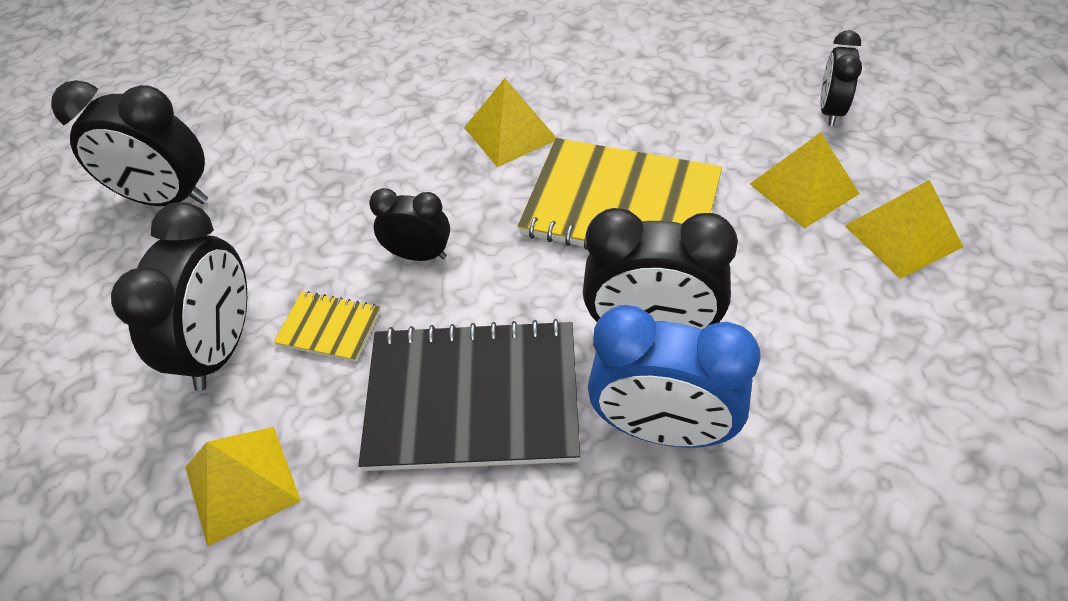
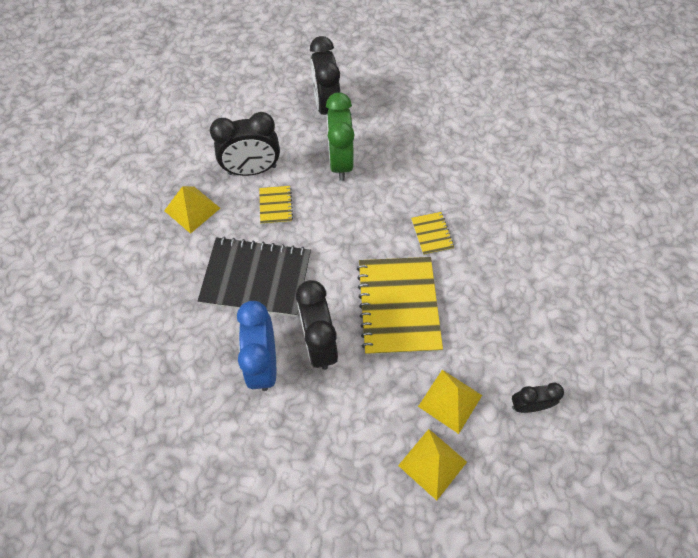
camera: 65 degrees right, 10 degrees up
(300, 209) = (340, 162): none -> green clock
(419, 255) = (330, 224): black clock -> none
(473, 398) = (256, 278): black notebook -> black notebook turned 60 degrees counterclockwise
(510, 133) = (432, 234): yellow pyramid -> yellow notebook

